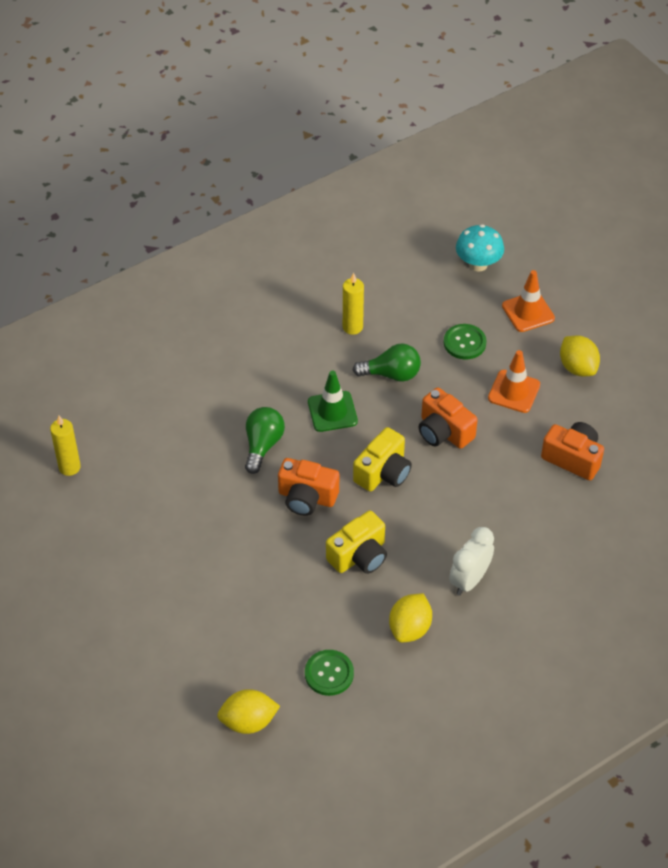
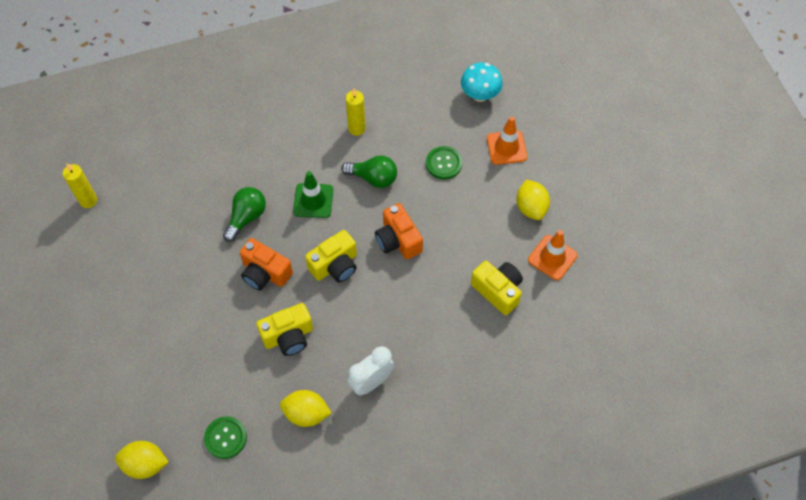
camera: 15 degrees right, 10 degrees up
(410, 628) = (306, 414): yellow lemon -> yellow lemon turned 60 degrees clockwise
(514, 391) = (469, 217): orange traffic cone -> orange traffic cone (552, 257)
(573, 458) = (498, 291): orange camera -> yellow camera

